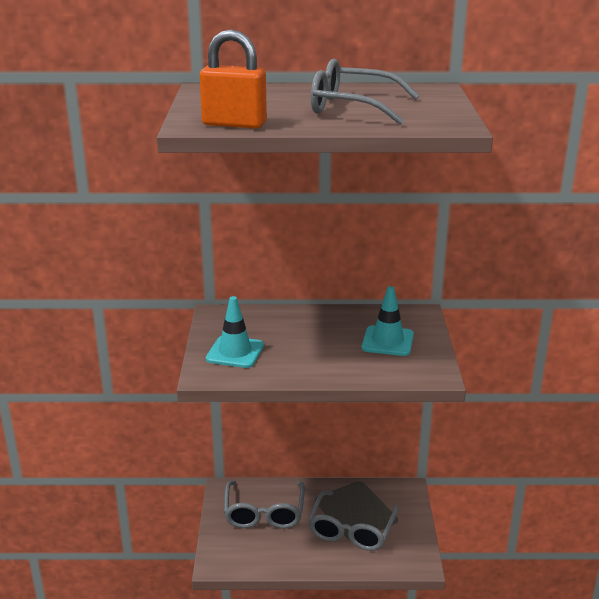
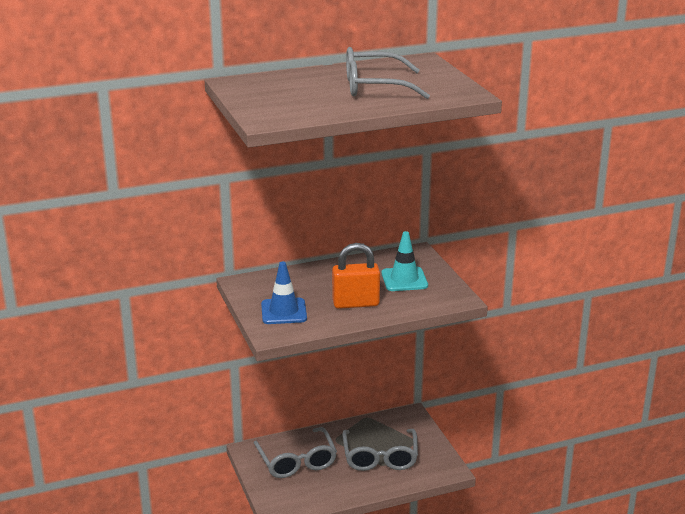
camera: 20 degrees left, 0 degrees up
(234, 124) = (298, 115): orange padlock -> orange padlock (355, 303)
(235, 352) = (283, 311): turquoise traffic cone -> blue traffic cone

